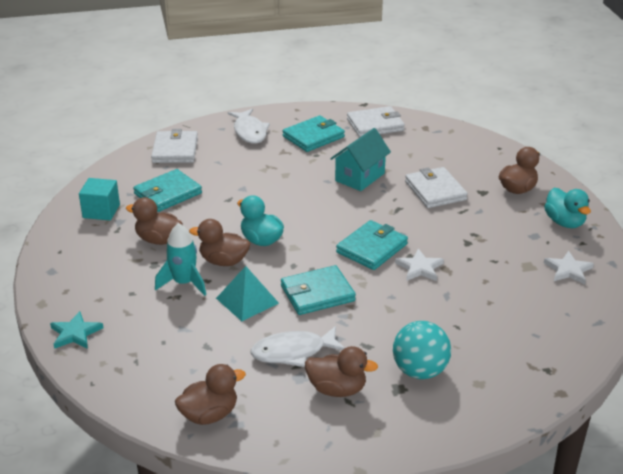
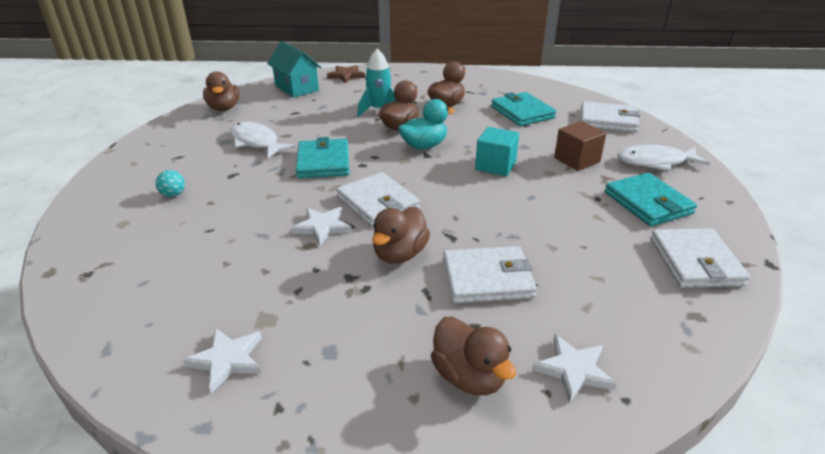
camera: 105 degrees right, 0 degrees up
(75, 333) = (346, 76): turquoise star -> brown star
(101, 211) = (500, 87): turquoise cube -> turquoise cube (495, 166)
(247, 300) = (338, 131): turquoise pyramid -> none
(259, 163) = (577, 160): none -> brown cube
(293, 352) = (256, 142): white fish -> white fish turned 45 degrees counterclockwise
(337, 389) = (196, 154): brown duck -> brown duck (400, 254)
(360, 177) = (536, 221): turquoise house -> turquoise house (297, 88)
(372, 248) = (378, 203): turquoise wallet -> white wallet
(420, 371) = (173, 194): turquoise ball -> turquoise ball, size x0.48
(490, 161) = (574, 370): none -> white star
(564, 222) = (345, 405): turquoise duck -> none

